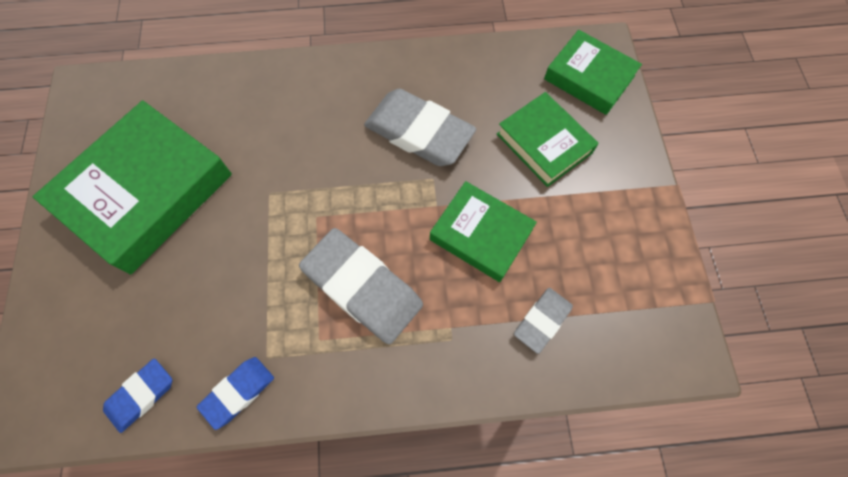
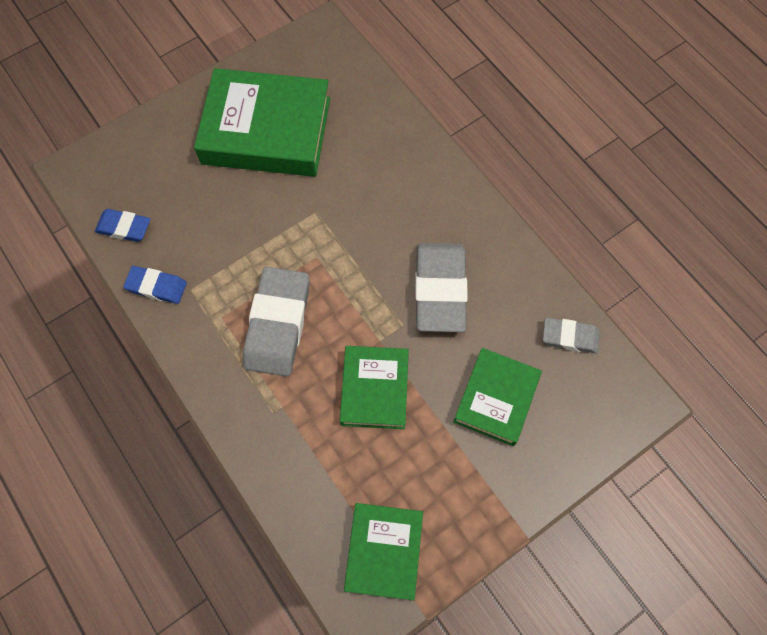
camera: 60 degrees right, 0 degrees up
(542, 320) = (326, 476): grey eraser -> grey eraser (570, 337)
(589, 77) = (596, 406): green book -> green book (384, 551)

